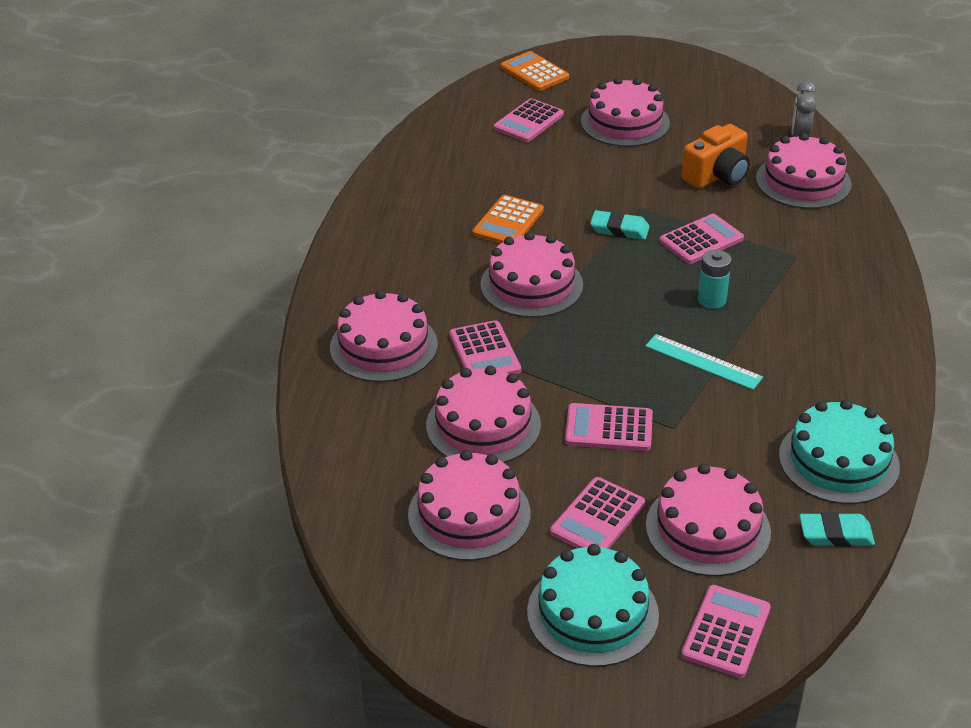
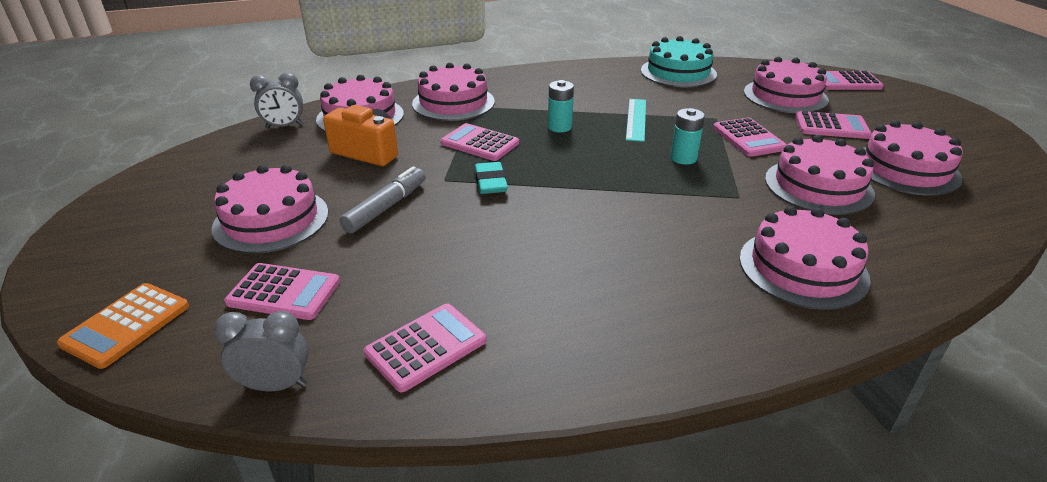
camera: 115 degrees left, 5 degrees down
(445, 114) = (275, 385): none -> grey clock
(484, 353) = (738, 208): pink calculator -> pink calculator (426, 347)
(508, 222) = (524, 248): orange calculator -> none
(531, 285) = (618, 208): pink cake -> pink cake (453, 103)
(592, 613) = (900, 114): turquoise cake -> none
(593, 359) = (683, 158): none -> turquoise battery
(611, 172) = (386, 207): none -> grey marker
(835, 534) = (736, 67): turquoise eraser -> none

